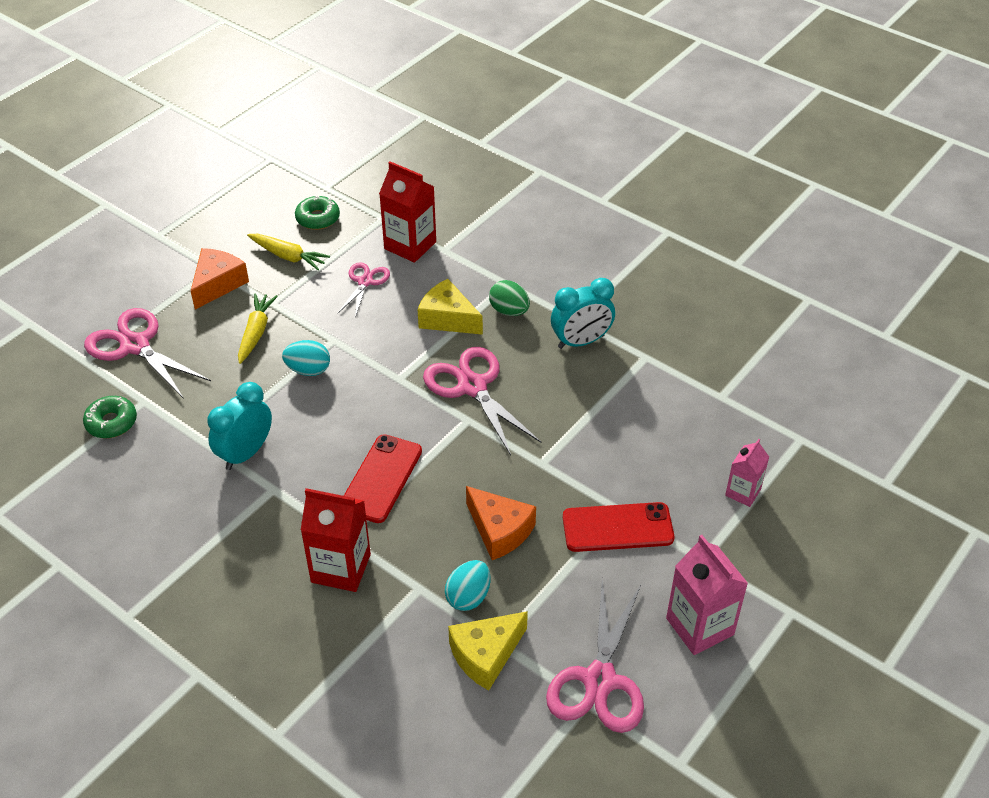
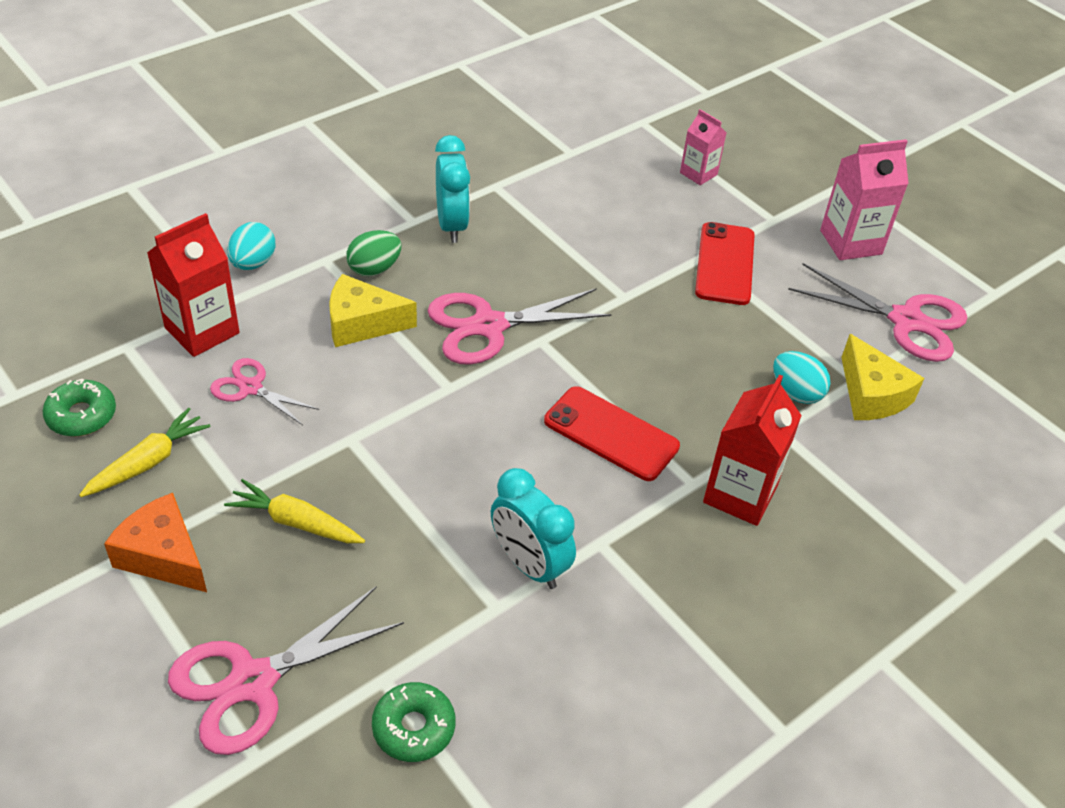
camera: 80 degrees left, 0 degrees up
(308, 370) = (397, 474): turquoise egg -> turquoise egg (253, 263)
(447, 318) = (362, 323): yellow cheese -> yellow cheese turned 45 degrees clockwise
(499, 530) = (711, 349): orange cheese -> none

